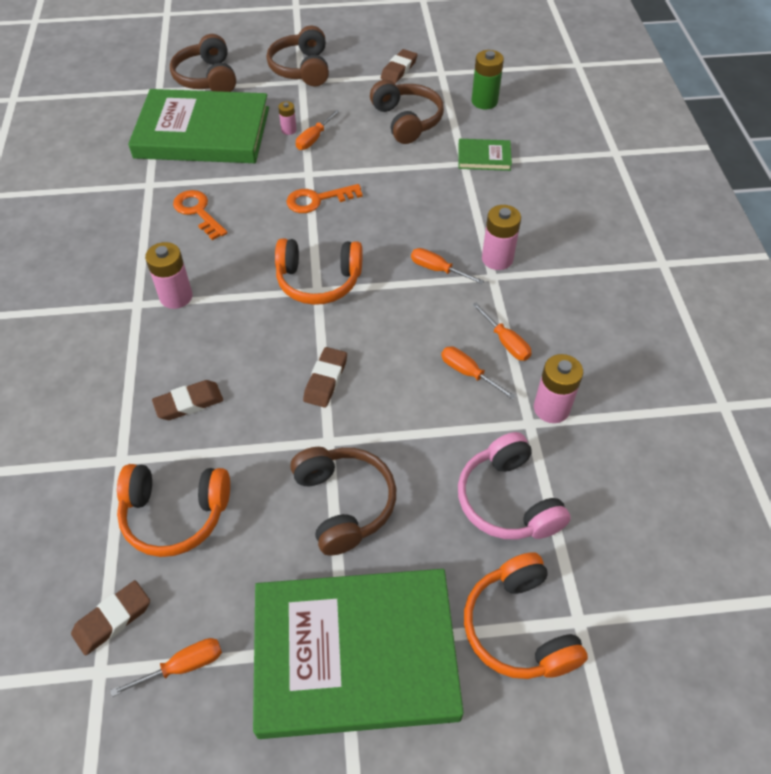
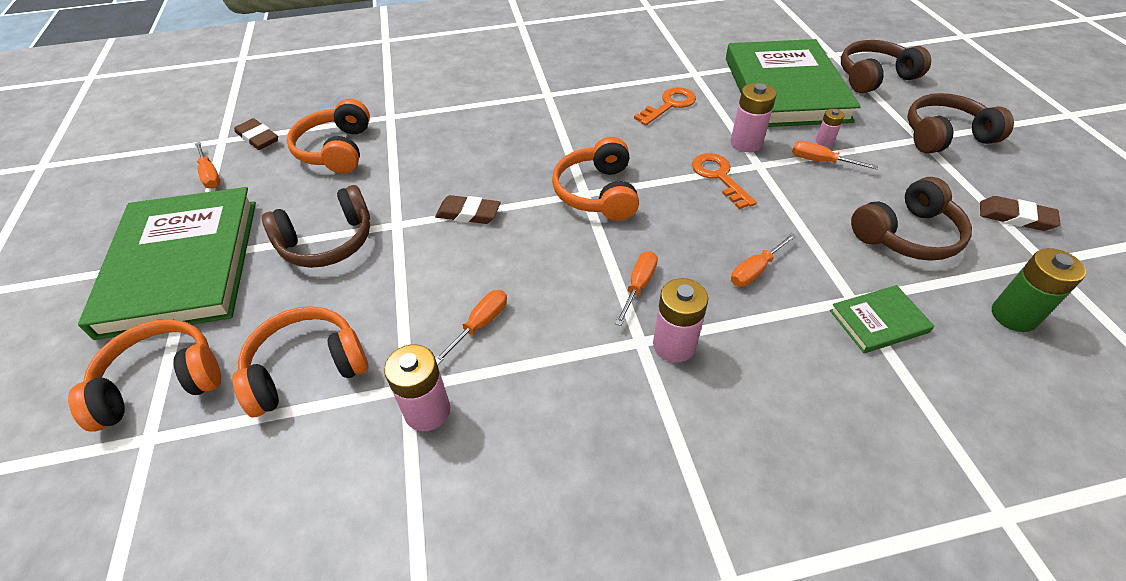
camera: 85 degrees right, 5 degrees down
(176, 297) = (559, 112): pink battery -> pink battery (746, 143)
(189, 403) = (442, 138): brown eraser -> none
(484, 157) = (879, 321): green book -> green book turned 75 degrees clockwise
(505, 342) = (530, 359): orange screwdriver -> orange screwdriver (755, 270)
(508, 500) = (306, 369): pink headphones -> orange headphones

